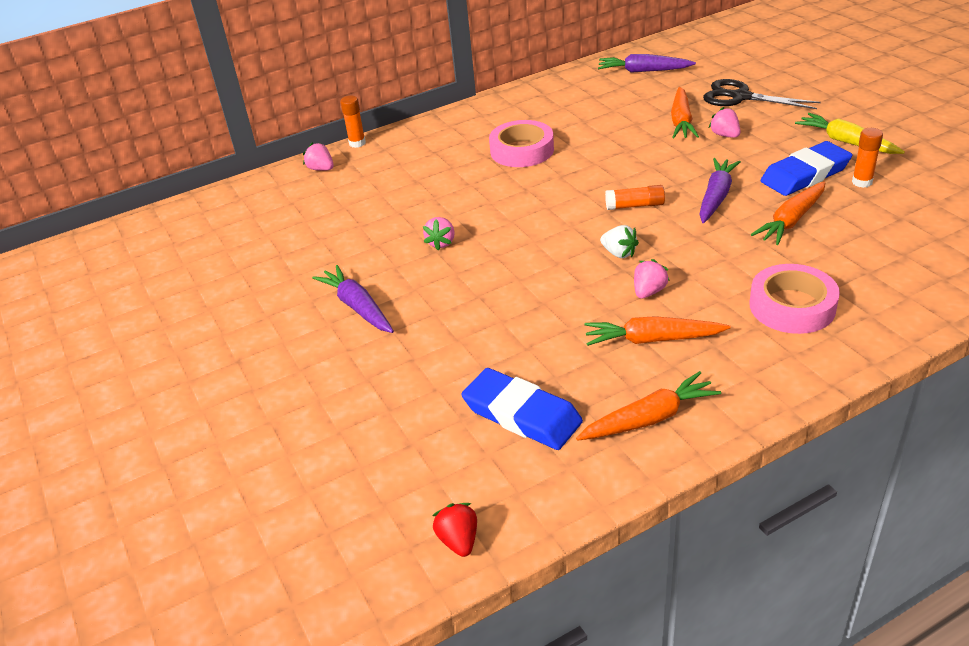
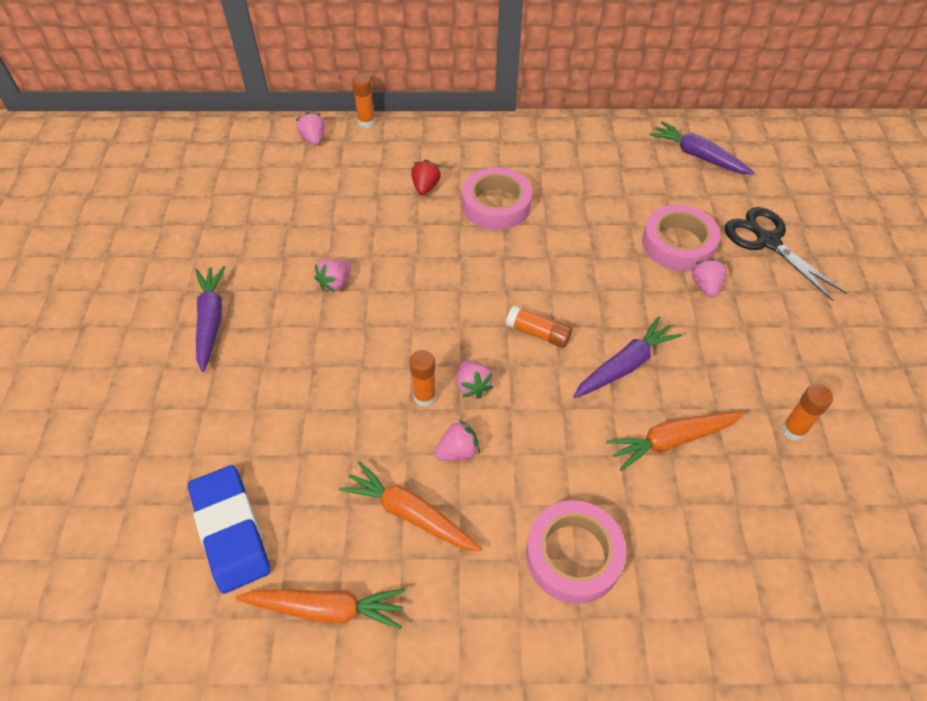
camera: 25 degrees right, 15 degrees up
(459, 540) = (70, 639): red strawberry -> red strawberry (425, 187)
(589, 274) = (425, 396): none -> orange glue stick
(619, 253) = (472, 386): white strawberry -> pink strawberry
(681, 121) = (678, 244): orange carrot -> pink tape
(805, 174) = (742, 385): blue eraser -> none
(846, 142) = (827, 364): yellow carrot -> none

